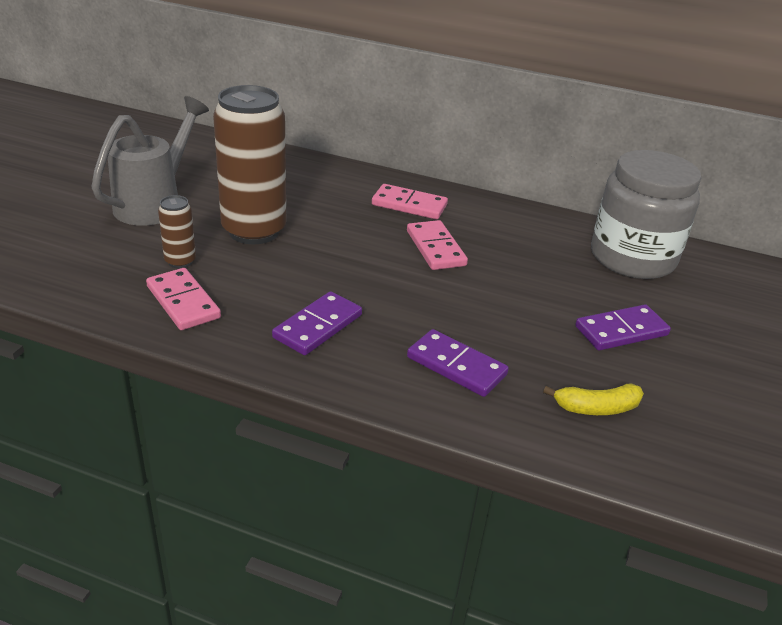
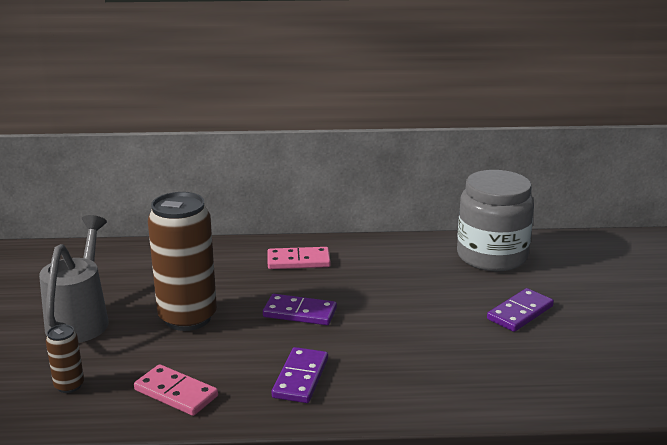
camera: 20 degrees left, 10 degrees down
(180, 261) = (145, 361): brown can -> brown can (69, 385)
(436, 248) = (345, 290): pink domino -> none
(456, 366) = (425, 374): purple domino -> purple domino (299, 313)
(596, 408) = (539, 372): yellow banana -> none

